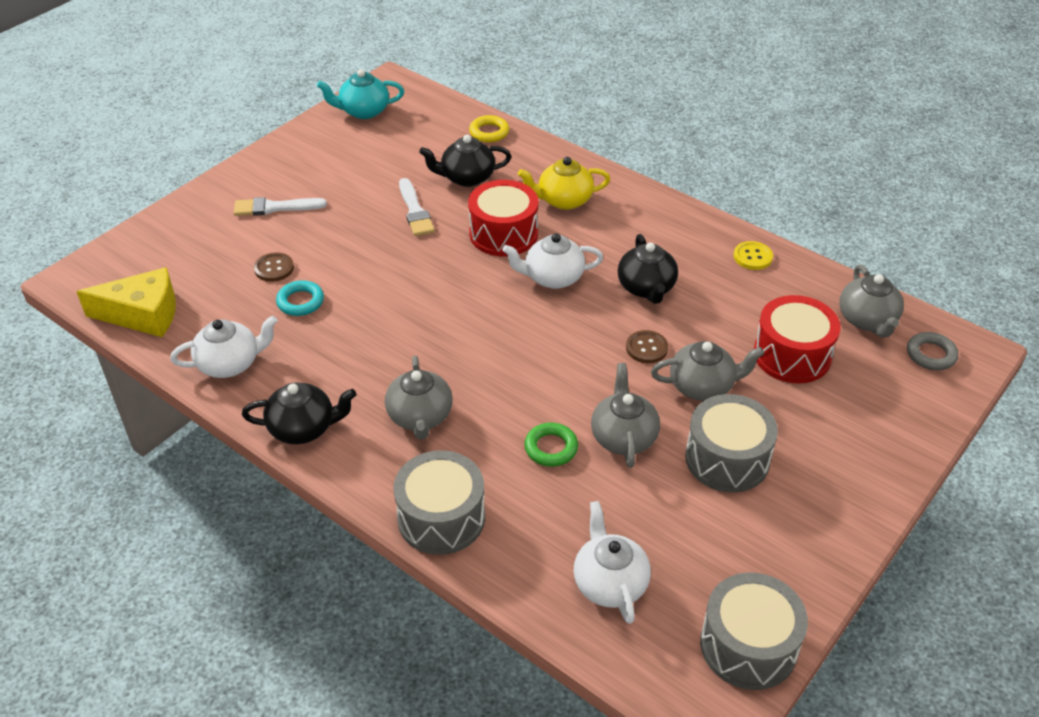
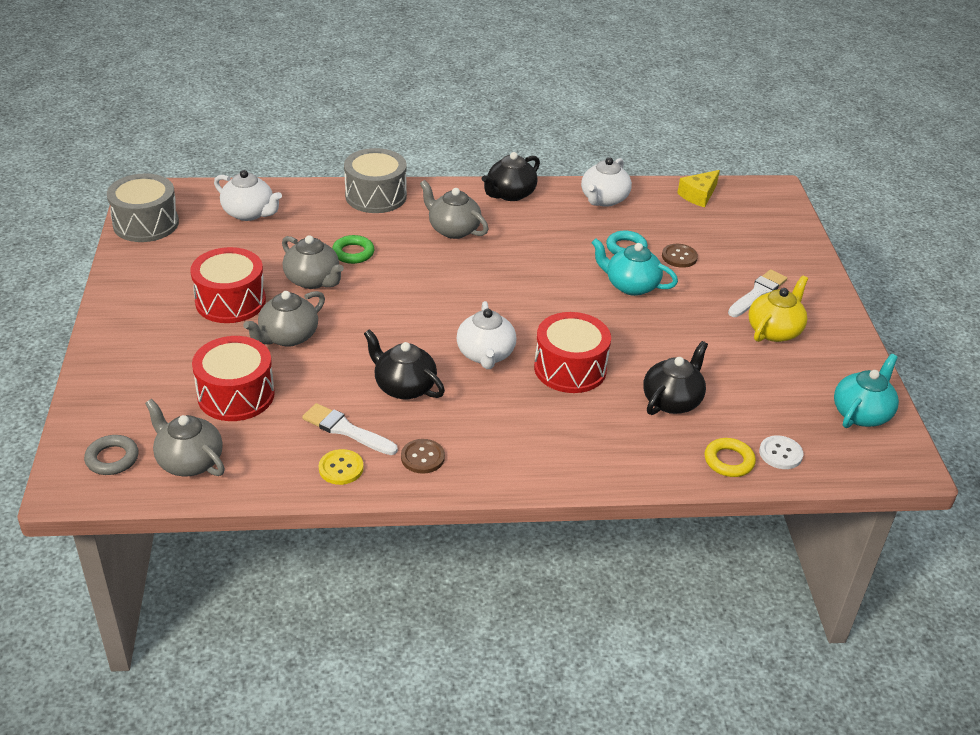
camera: 135 degrees right, 5 degrees down
(143, 315) = (698, 195): yellow cheese -> yellow cheese, size x0.65
(356, 267) = (630, 285): none -> turquoise teapot
(415, 211) = (663, 348): white brush -> white brush (346, 430)
(451, 120) = (780, 454): none -> white button
(552, 278) = (485, 355): white teapot -> white teapot turned 135 degrees clockwise
(563, 200) = (565, 428): yellow teapot -> yellow teapot (774, 330)
(646, 348) = (355, 341): brown button -> brown button (422, 457)
(727, 459) = (230, 301): grey drum -> red drum

